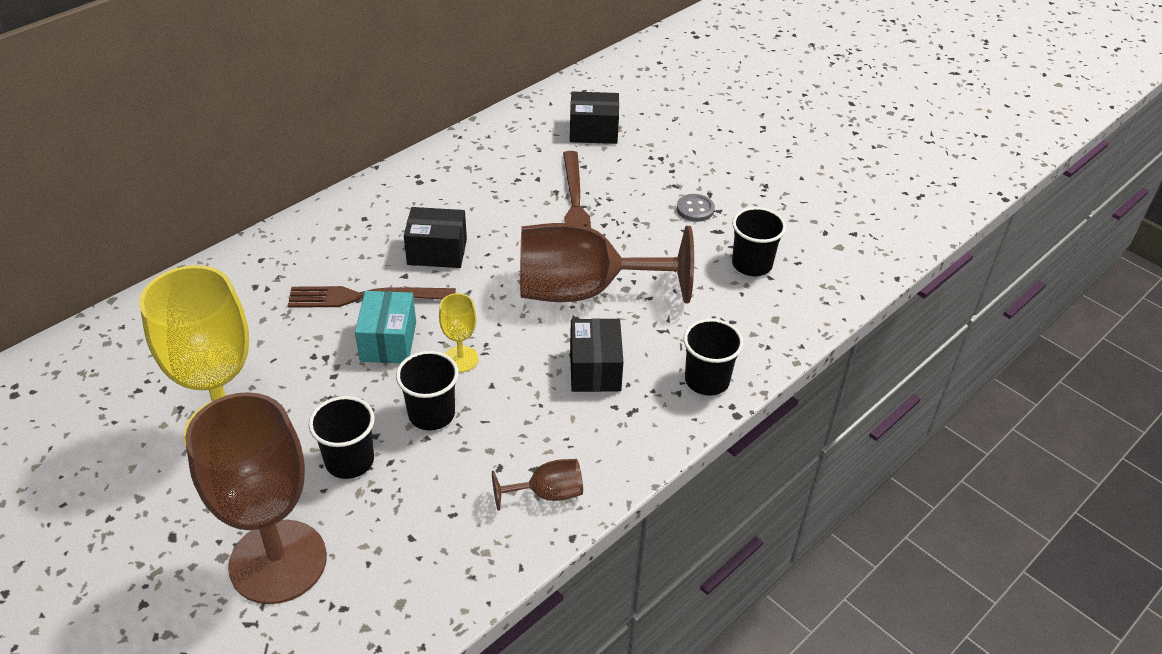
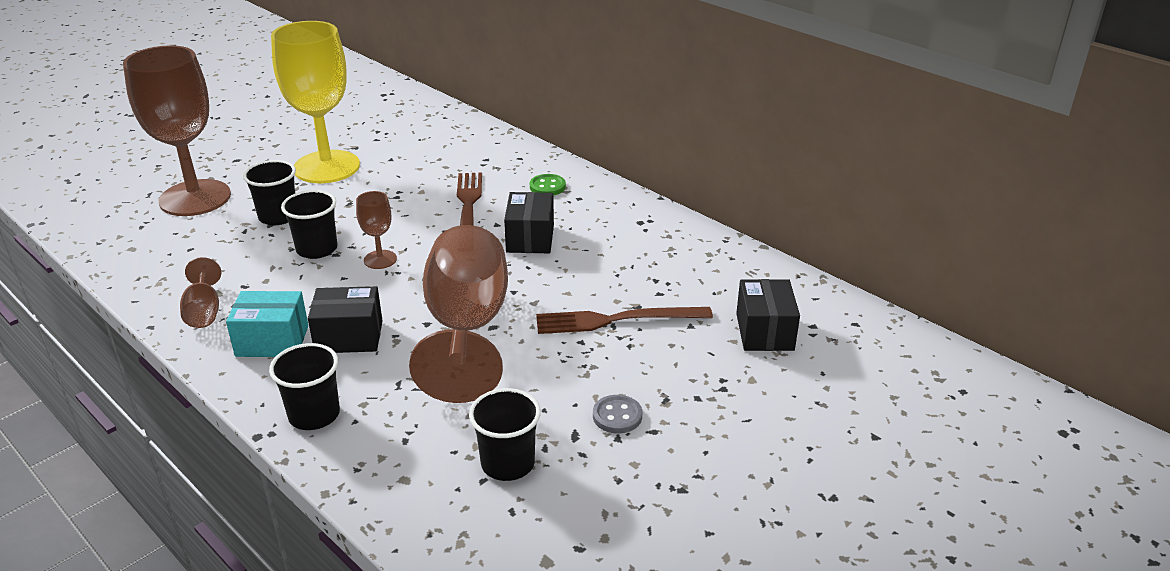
camera: 90 degrees right, 10 degrees down
(334, 239) = (547, 187): none -> green button
(388, 341) = (409, 222): turquoise box -> turquoise box (272, 341)
(460, 359) = (380, 259): yellow goblet -> brown goblet

